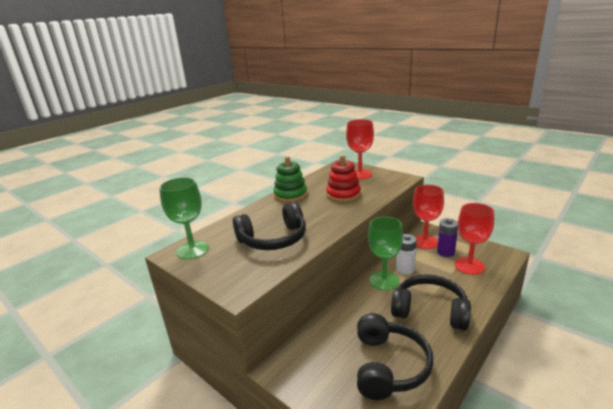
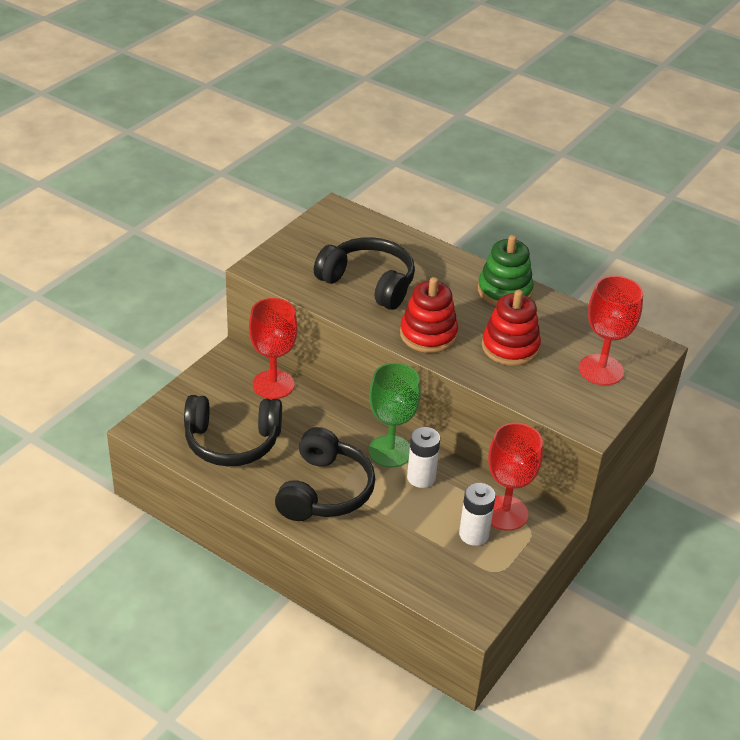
camera: 80 degrees right, 15 degrees up
(192, 250) = (344, 223): green goblet -> none
(273, 239) = (368, 283): black headphones -> black headphones turned 150 degrees clockwise
(332, 218) = (428, 334): none -> red stacking toy
(445, 252) = (474, 534): purple battery -> white battery
(469, 266) = (434, 556): red goblet -> red goblet (273, 384)

